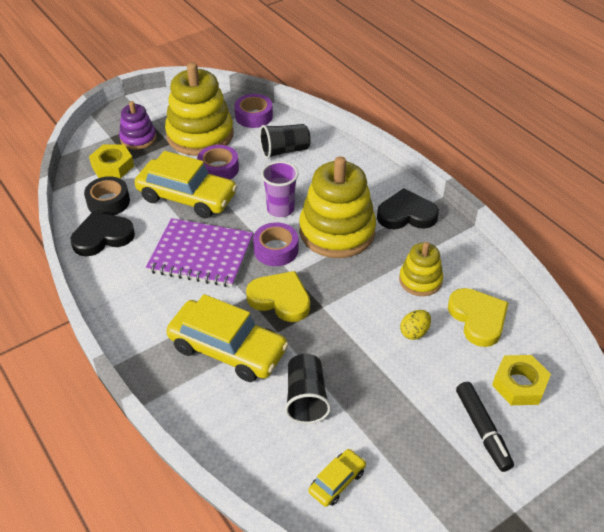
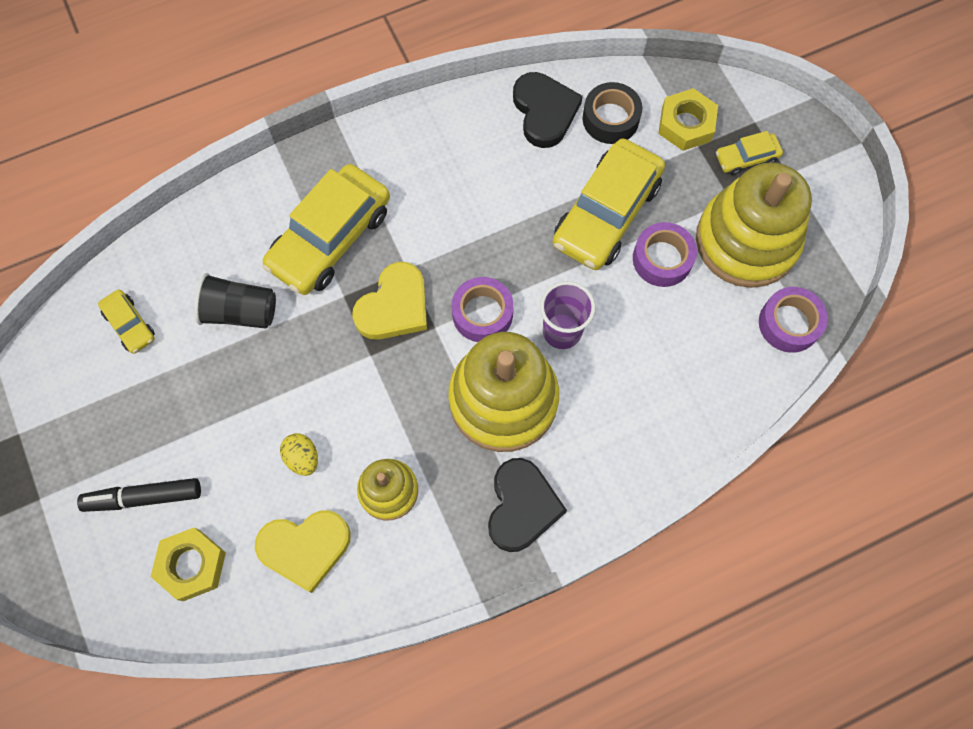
camera: 100 degrees right, 25 degrees up
(138, 138) = (746, 158): purple stacking toy -> yellow car
(201, 255) = (490, 222): purple notebook -> none
(284, 151) = (694, 357): black cup -> none

